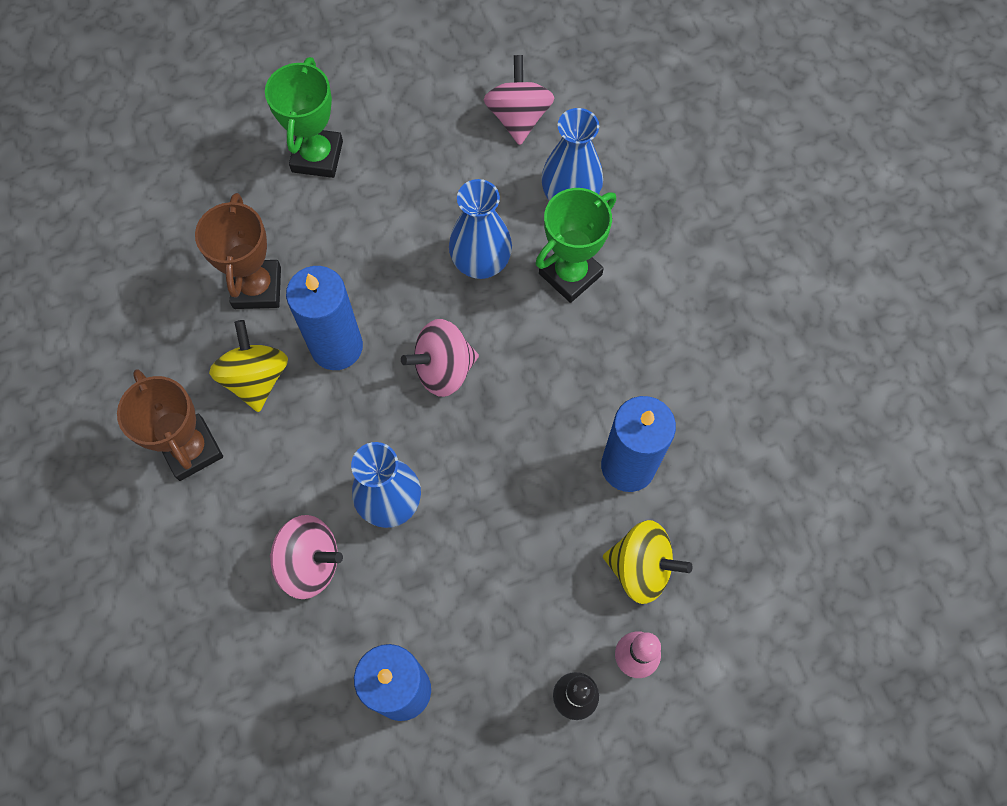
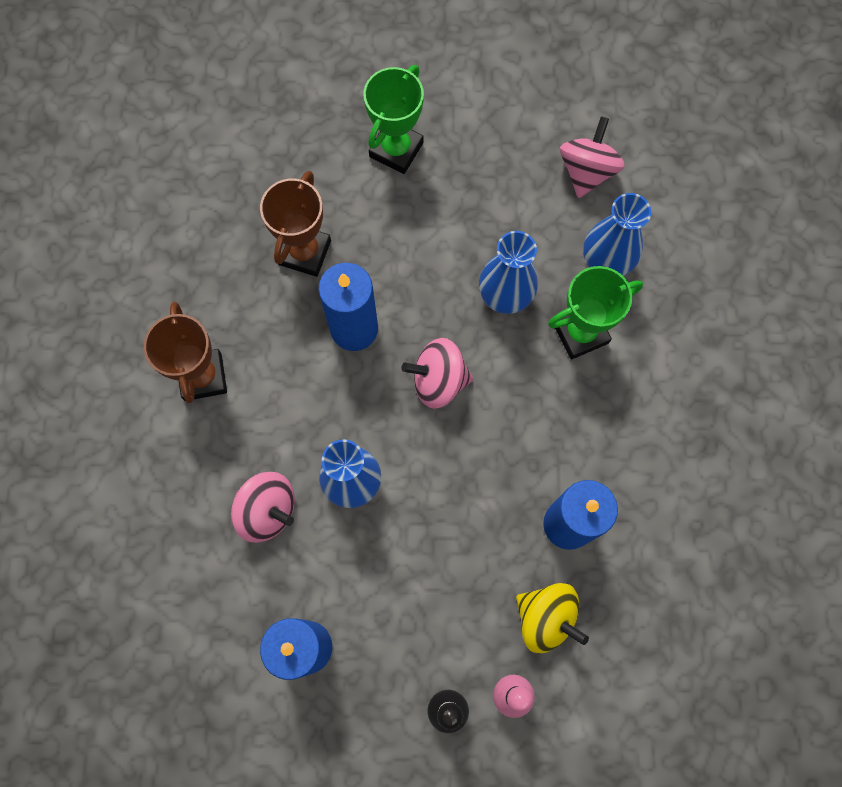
camera: 20 degrees right, 5 degrees up
(256, 378) = (277, 333): yellow spinning top -> none

